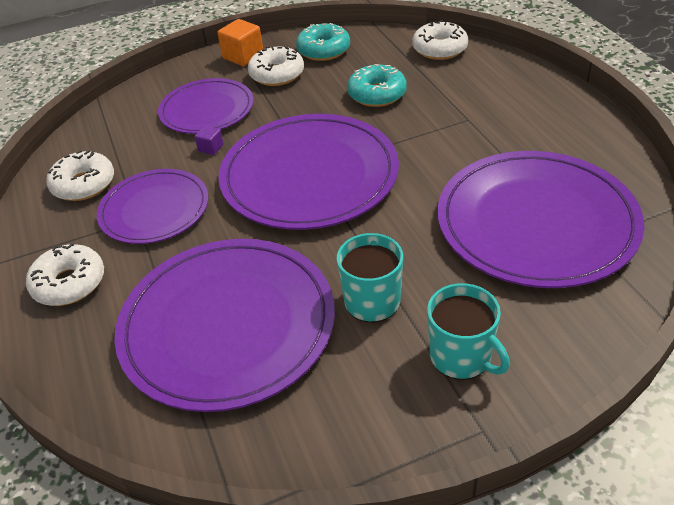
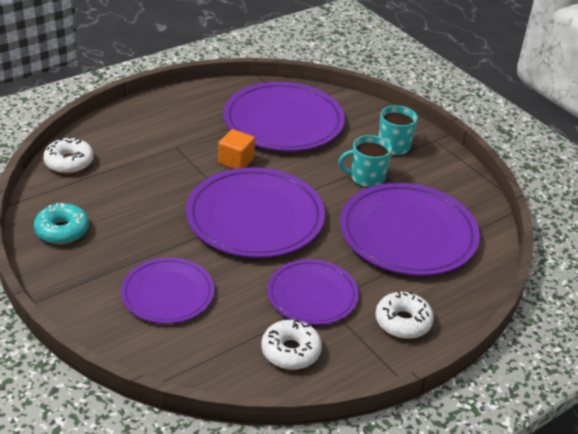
camera: 110 degrees left, 5 degrees down
(211, 148) = (227, 278): purple cube -> none
(243, 56) = (67, 286): orange cube -> orange cube (236, 161)
(277, 74) = (106, 256): white donut -> none
(377, 94) = (141, 192): turquoise donut -> none

